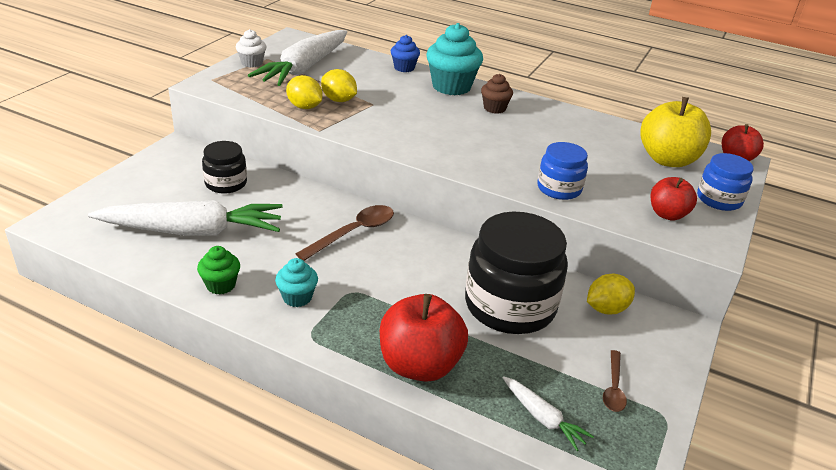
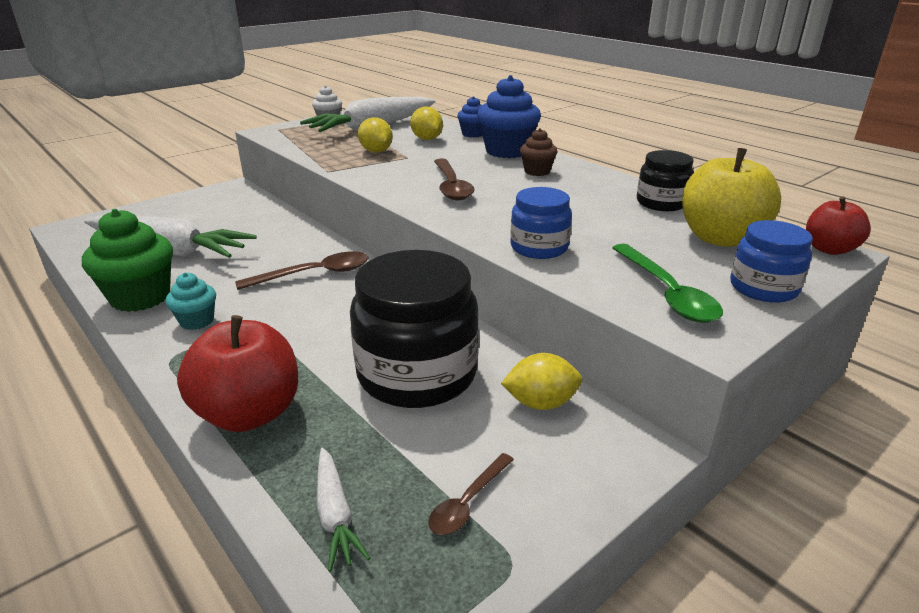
camera: 25 degrees right, 5 degrees down
(221, 285) = (140, 297): green cupcake -> green cupcake, size x1.83
(226, 183) = (241, 218): black jar -> black jar (661, 203)
(304, 107) = (336, 153): yellow lemon -> yellow lemon (427, 139)
(442, 134) = (451, 186): none -> brown spoon
(451, 87) = (507, 151): turquoise cupcake -> blue cupcake
(667, 214) = (666, 293): red apple -> green spoon

